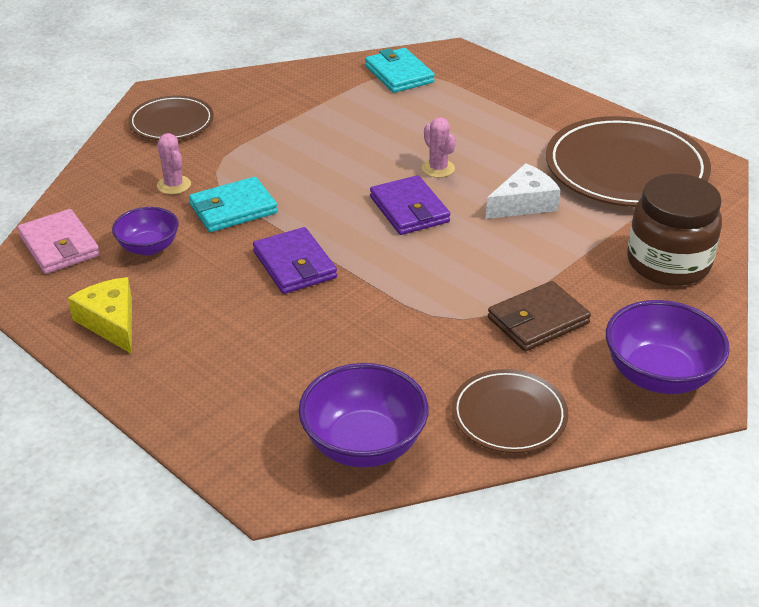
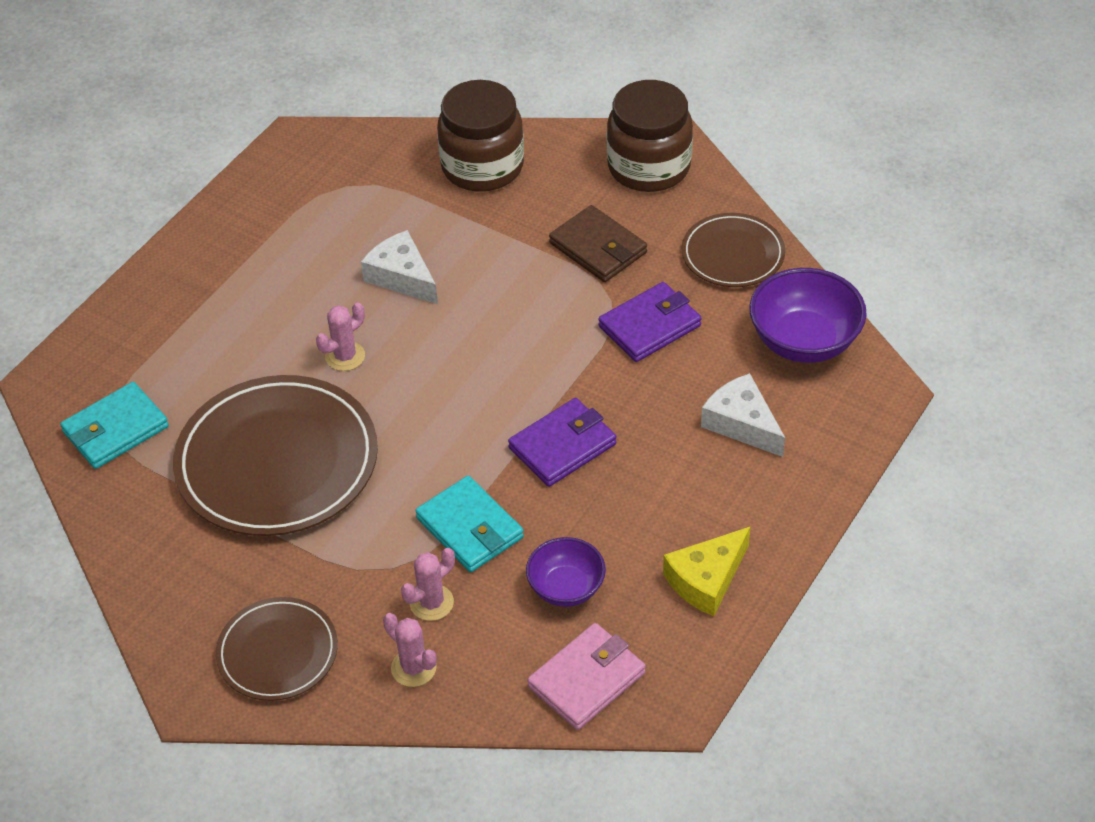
camera: 100 degrees left, 10 degrees up
(123, 172) = (413, 668): none -> pink cactus
(272, 376) = (741, 424): none -> white cheese
(409, 209) = (435, 368): purple wallet -> purple wallet (649, 326)
(626, 169) = (316, 203): brown plate -> brown plate (277, 462)
(659, 375) = (649, 167): purple bowl -> brown jar

